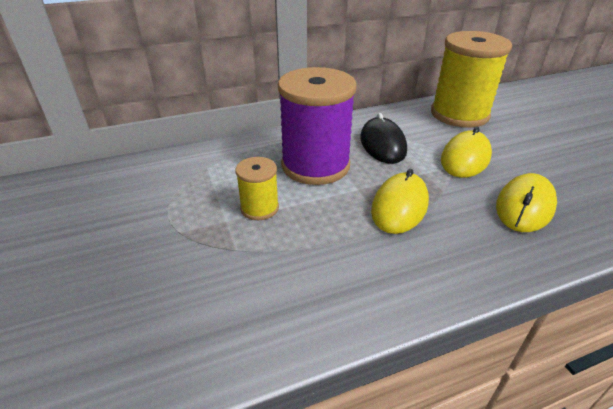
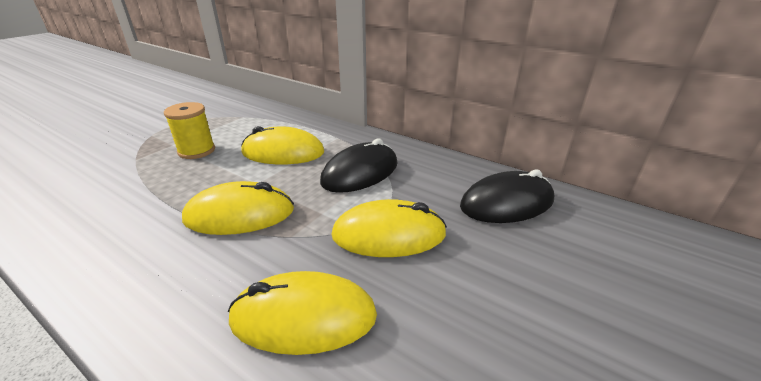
camera: 55 degrees right, 5 degrees down
(315, 165) = (283, 152): purple spool -> yellow mouse
(459, 114) = (507, 203): yellow spool -> black mouse

